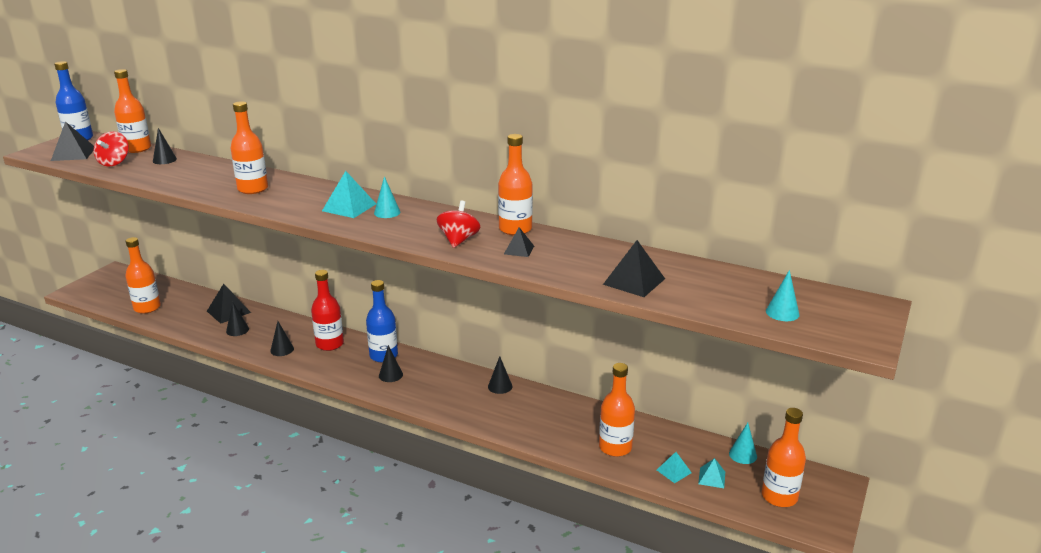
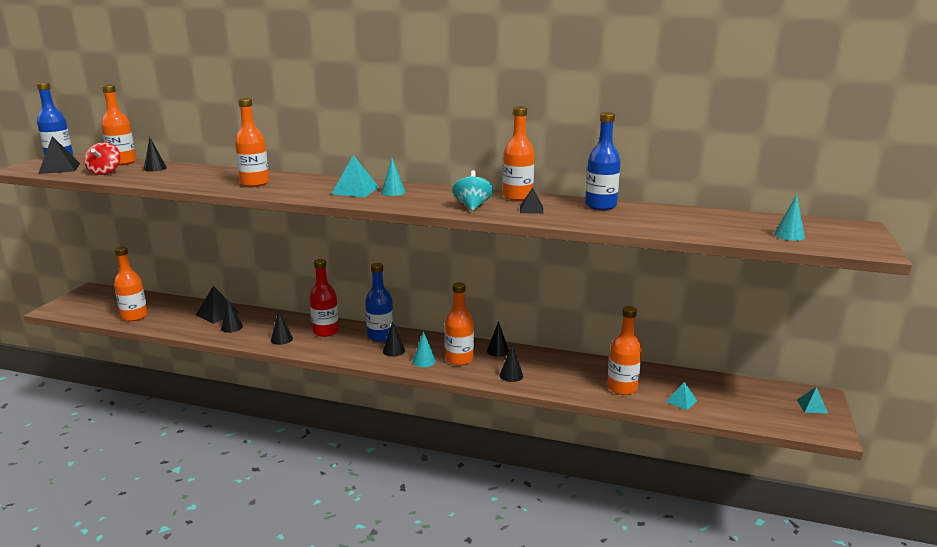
camera: 10 degrees left, 5 degrees down
(458, 240) = (472, 206): red spinning top -> turquoise spinning top
(502, 419) = (511, 375): none -> black cone
(598, 250) = (600, 206): none -> blue bottle
(634, 281) = (648, 223): black pyramid -> none
(711, 478) = (716, 403): turquoise pyramid -> turquoise pyramid (812, 406)
(743, 455) = (732, 383): turquoise cone -> turquoise cone (424, 361)
(779, 496) = (779, 411): orange bottle -> orange bottle (459, 359)

